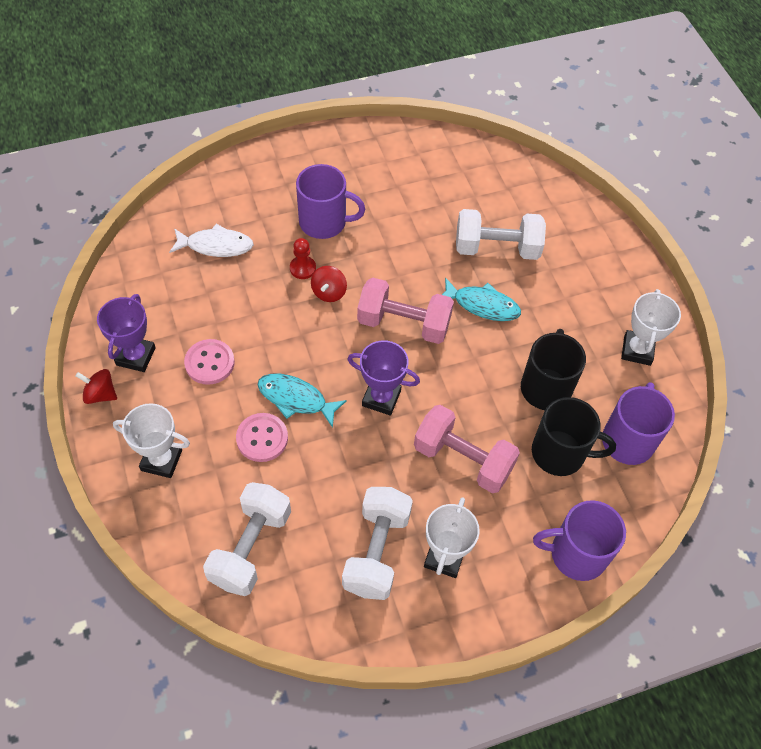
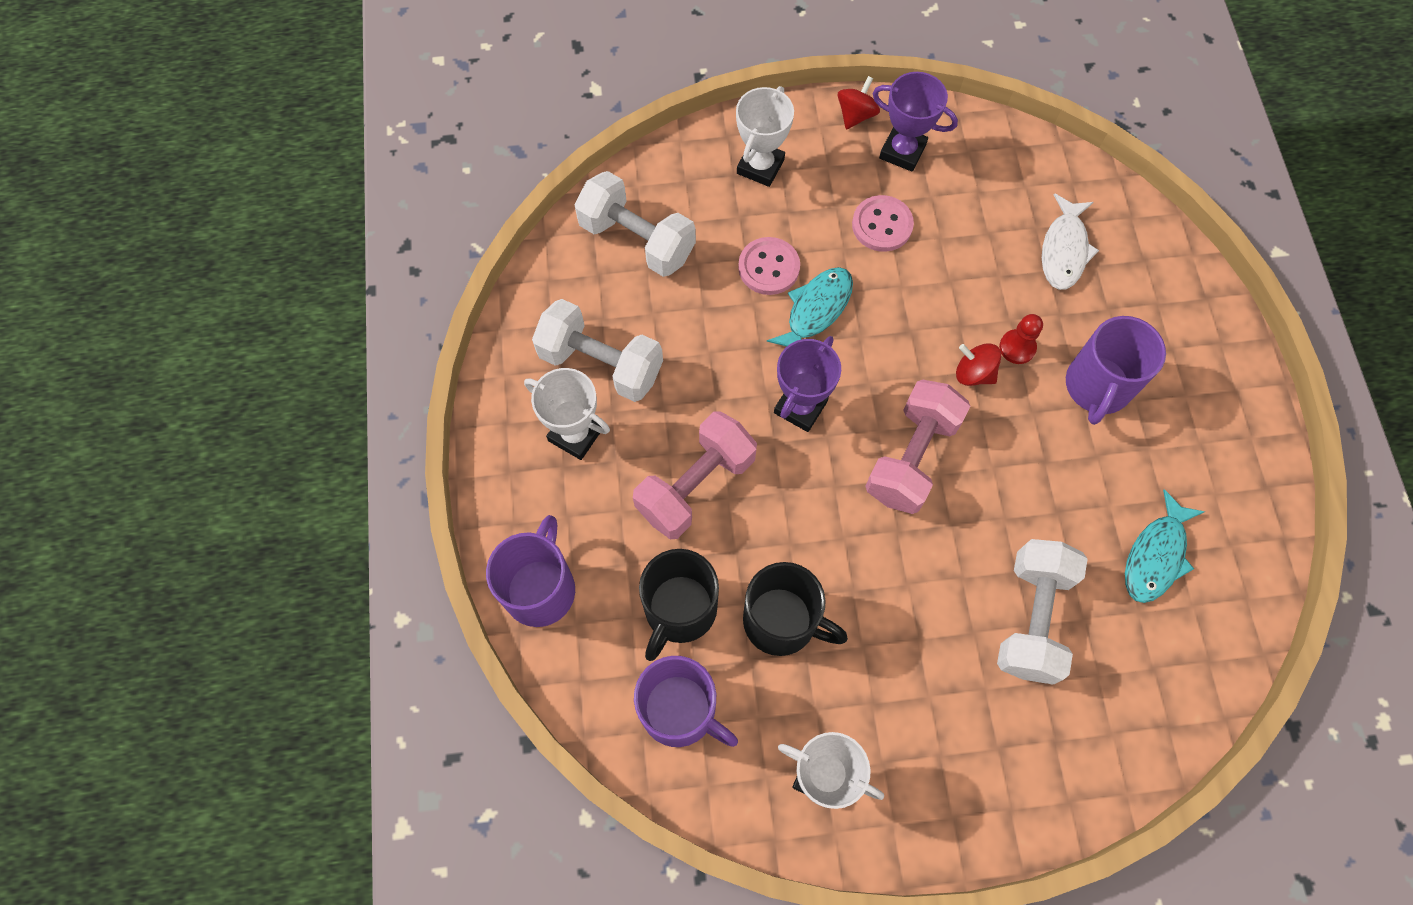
camera: 105 degrees right, 10 degrees up
(482, 305) = (929, 569): turquoise fish -> turquoise fish (1156, 555)

